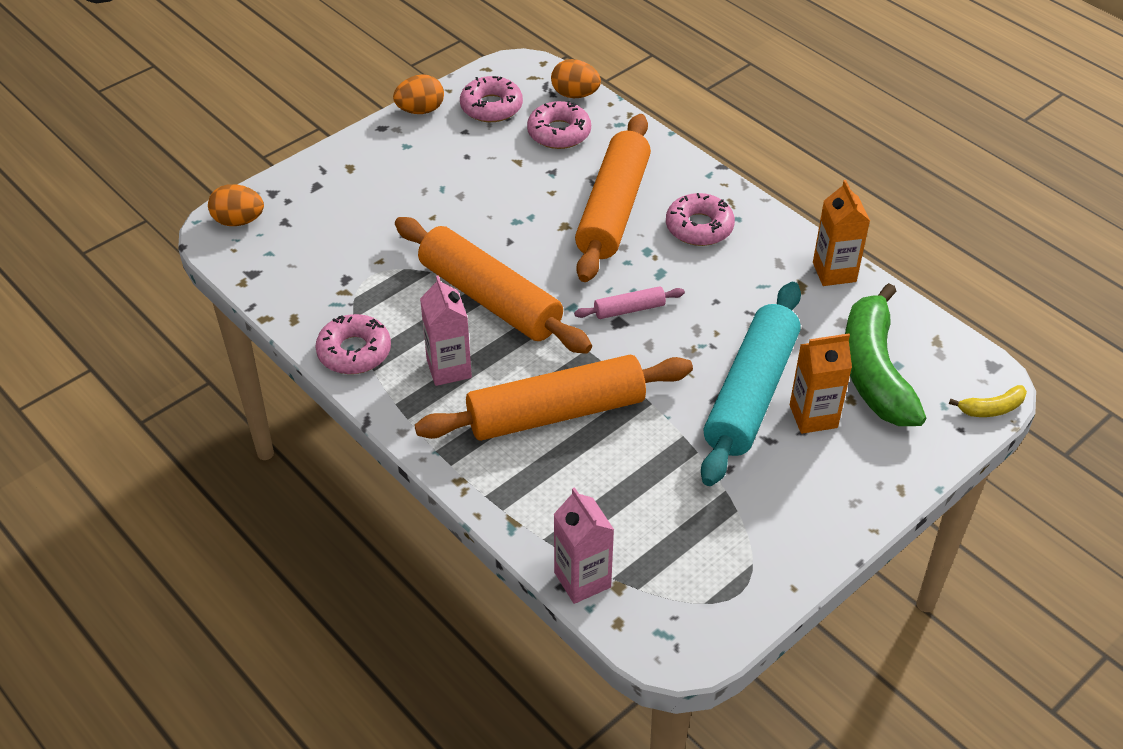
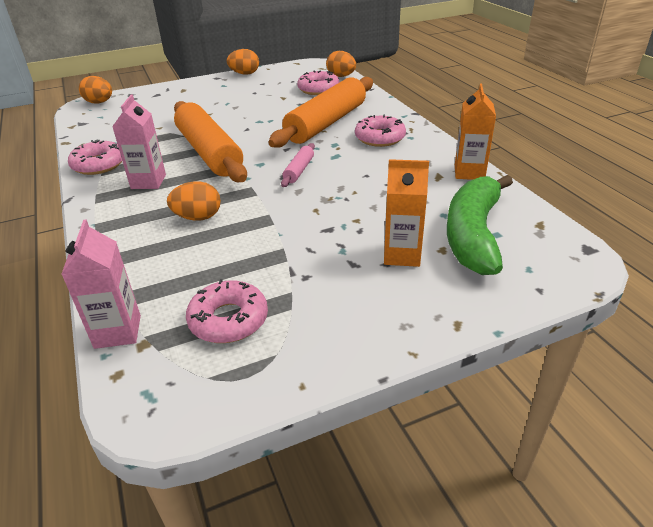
camera: 20 degrees right, 10 degrees down
(491, 107) = (286, 76): pink donut -> pink donut (228, 320)
(556, 413) = (198, 217): orange rolling pin -> orange egg
(629, 309) = (299, 170): pink rolling pin -> pink rolling pin turned 75 degrees counterclockwise
(750, 393) = (357, 231): turquoise rolling pin -> none
(991, 408) = (576, 279): yellow banana -> none

